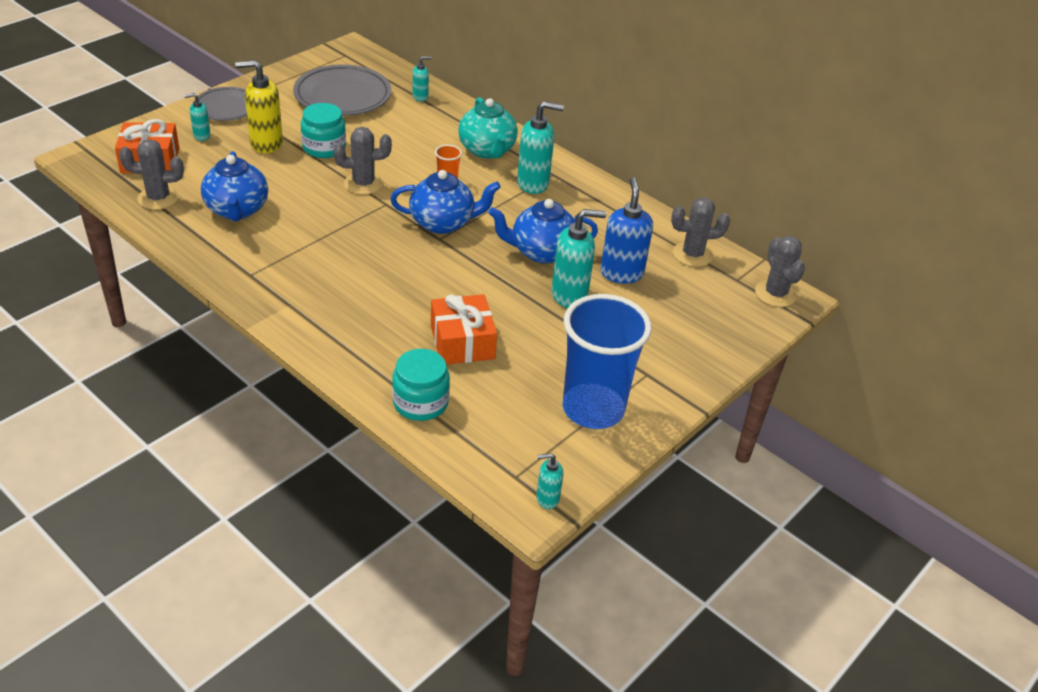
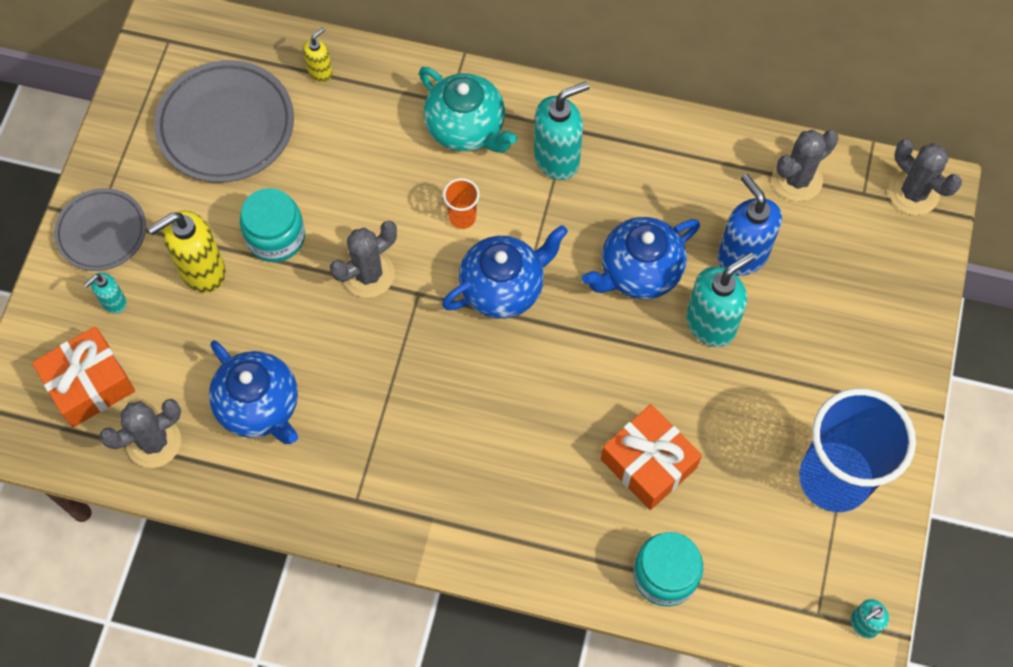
camera: 25 degrees left, 25 degrees up
(420, 97) = (320, 72): turquoise soap dispenser -> yellow soap dispenser

